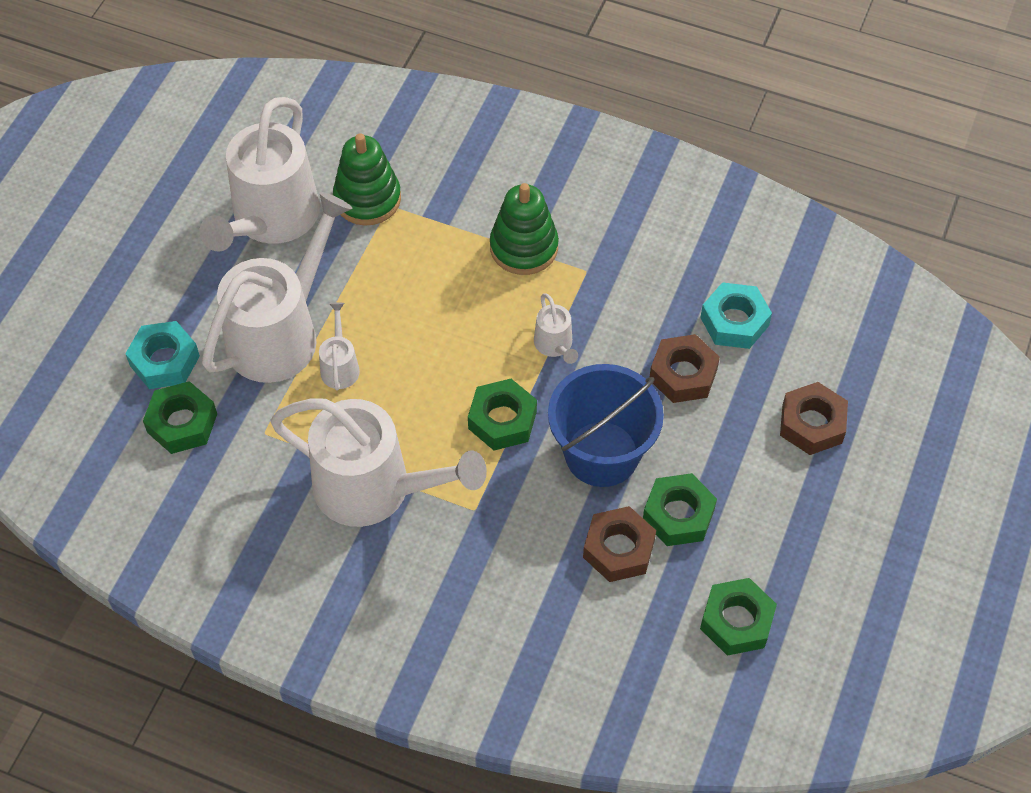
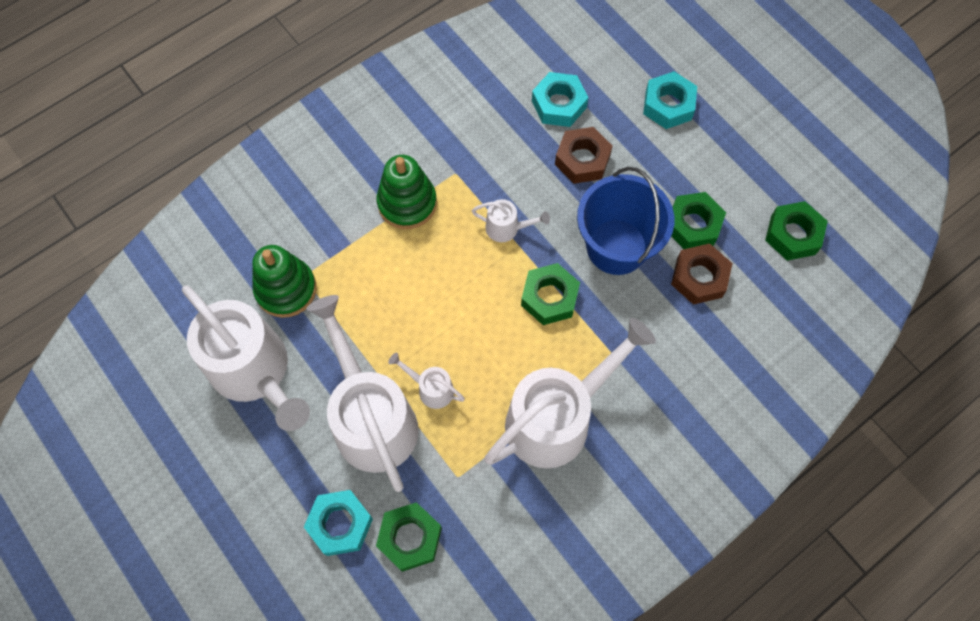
camera: 60 degrees left, 10 degrees up
(812, 424) = (668, 105): brown nut -> turquoise nut

